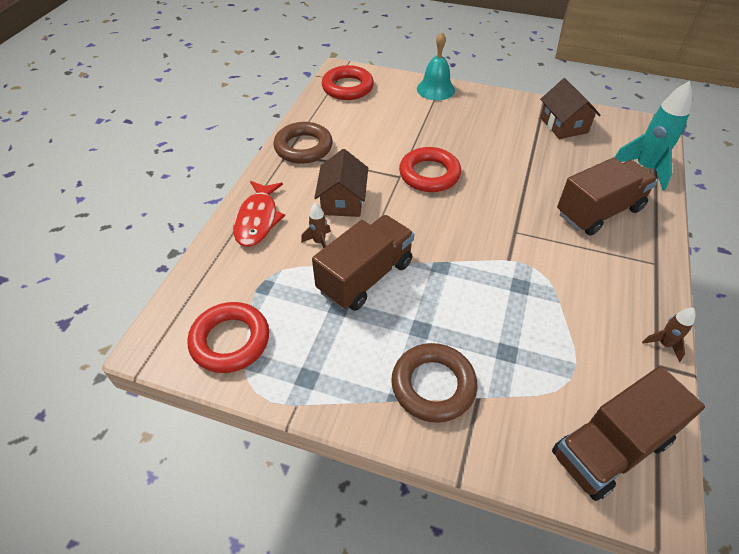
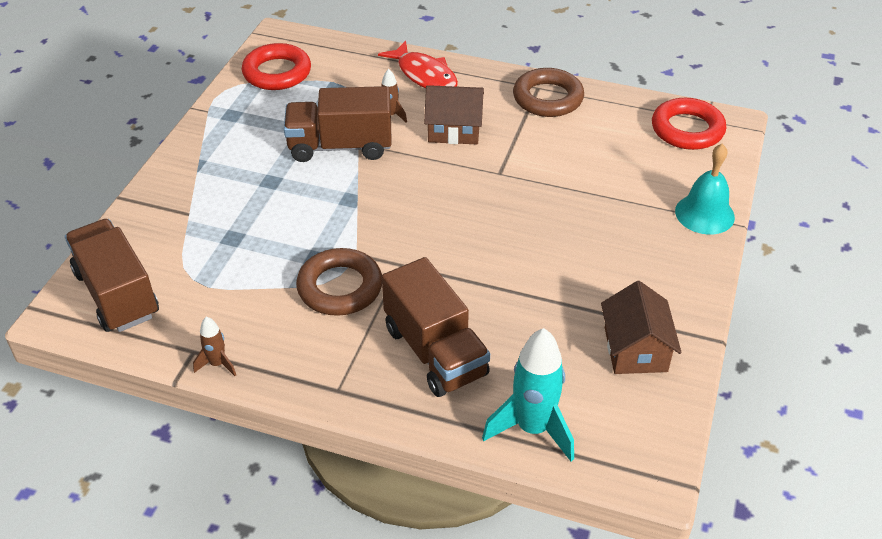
camera: 90 degrees right, 5 degrees down
(258, 220) = (424, 75): red fish -> red fish turned 135 degrees counterclockwise
(365, 277) = (340, 146): brown truck -> brown truck turned 135 degrees clockwise
(429, 174) = (504, 198): red ring -> none
(433, 385) = (207, 186): brown ring -> brown ring (340, 287)
(563, 125) = (635, 349): brown house -> brown house turned 75 degrees counterclockwise

